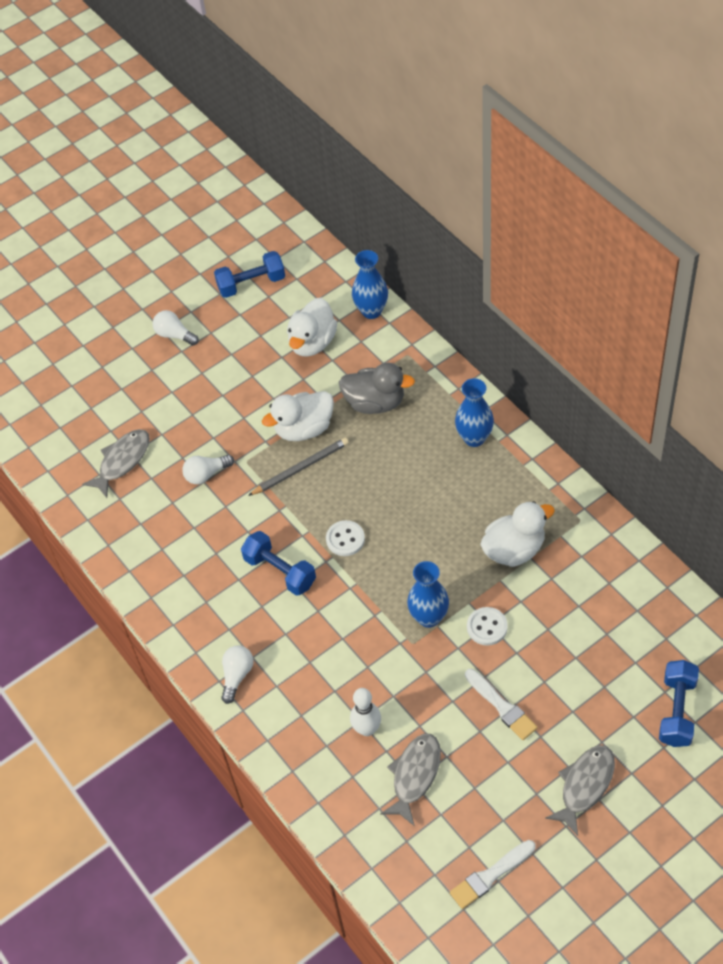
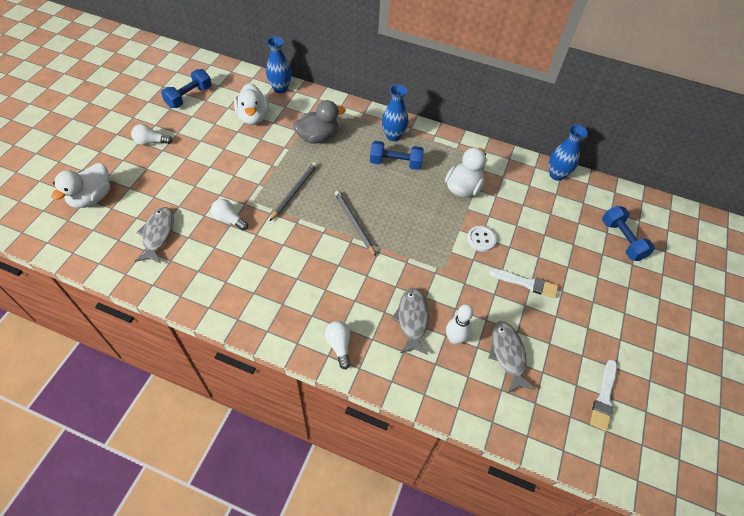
camera: 40 degrees left, 0 degrees up
(206, 474) = (229, 219): white light bulb -> white light bulb turned 90 degrees clockwise
(280, 571) = (323, 261): blue dumbbell -> blue dumbbell (395, 163)
(304, 429) = (281, 167): white duck -> white duck (92, 198)
(345, 539) = (354, 223): white button -> grey pencil
(429, 617) = (442, 249): blue vase -> blue vase (556, 175)
(585, 786) = (610, 308): grey fish -> grey fish (412, 319)

